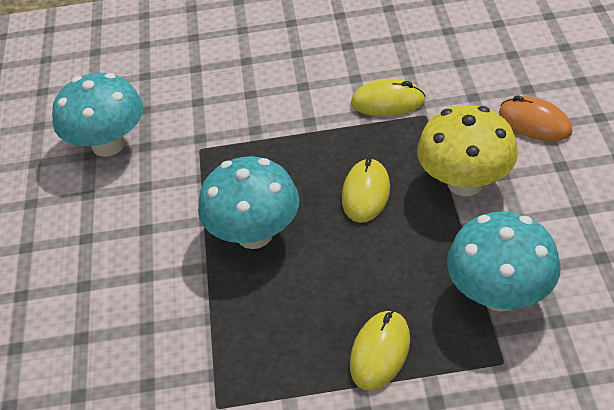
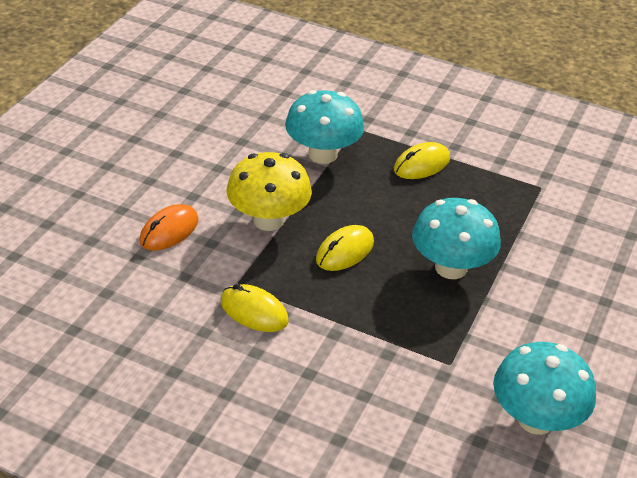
camera: 155 degrees left, 5 degrees down
(534, 123) = (169, 231): orange mouse -> orange mouse turned 60 degrees clockwise

